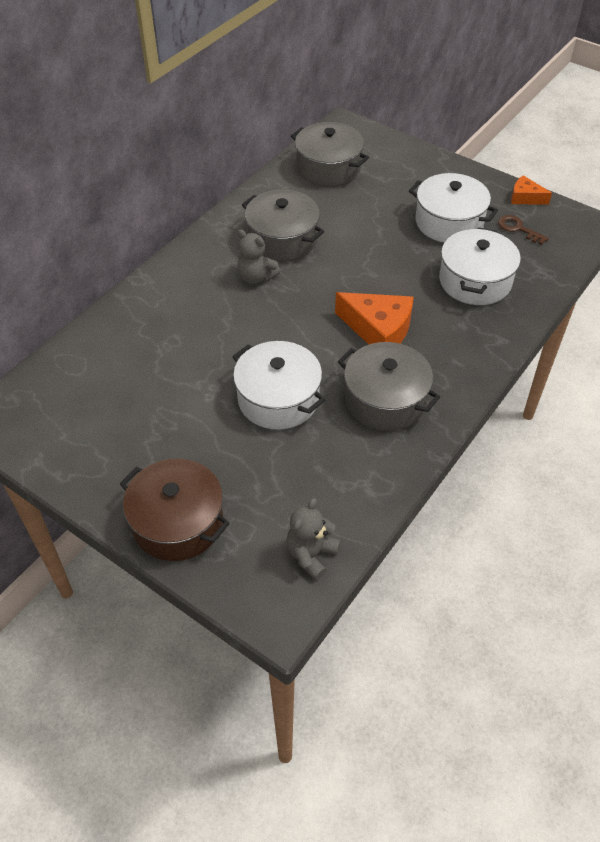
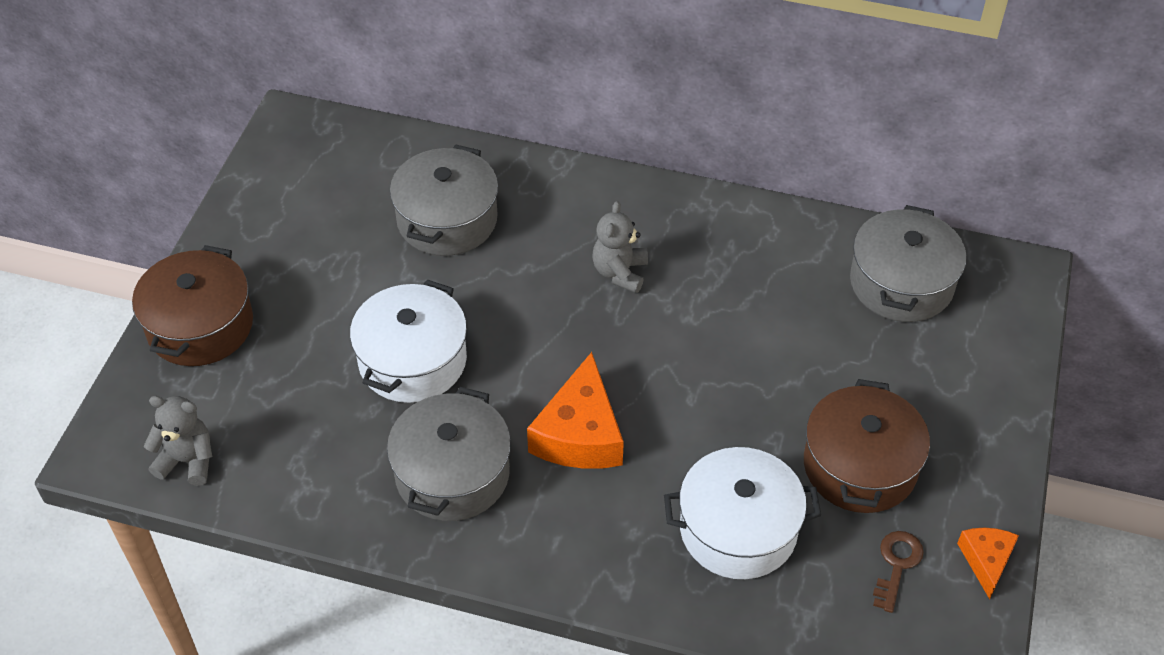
camera: 70 degrees right, 0 degrees up
(282, 239) = (710, 277): grey pot -> grey pot (447, 219)
(449, 222) = (860, 466): white pot -> brown pot

